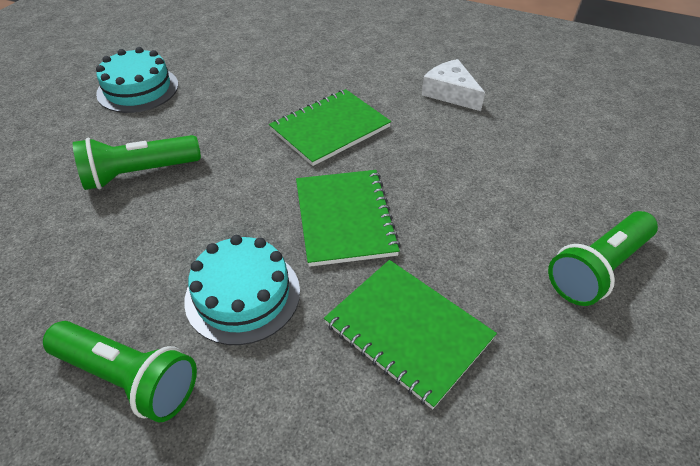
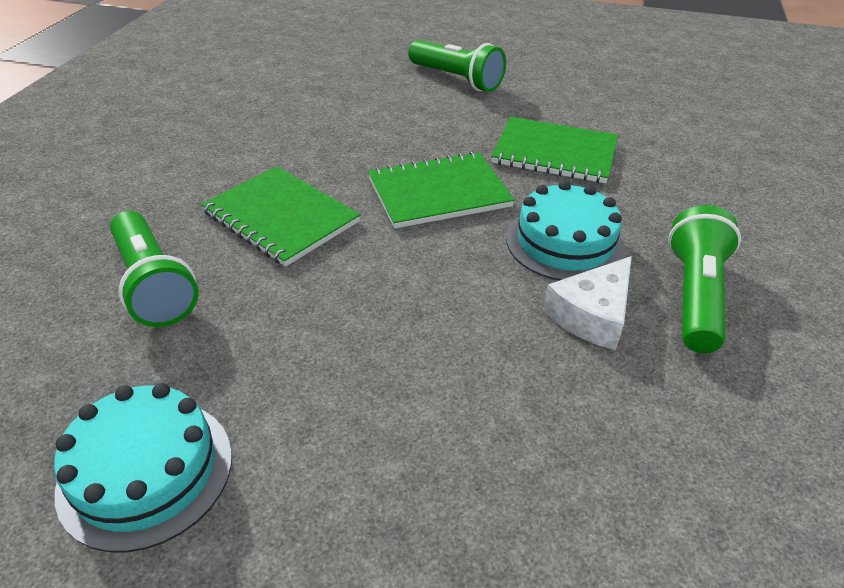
camera: 100 degrees left, 5 degrees down
(139, 174) = (402, 384): green flashlight -> green flashlight (154, 285)
(408, 331) = (555, 152): green notebook -> green notebook turned 75 degrees clockwise
(450, 93) = (209, 138): white cheese -> white cheese (592, 314)

